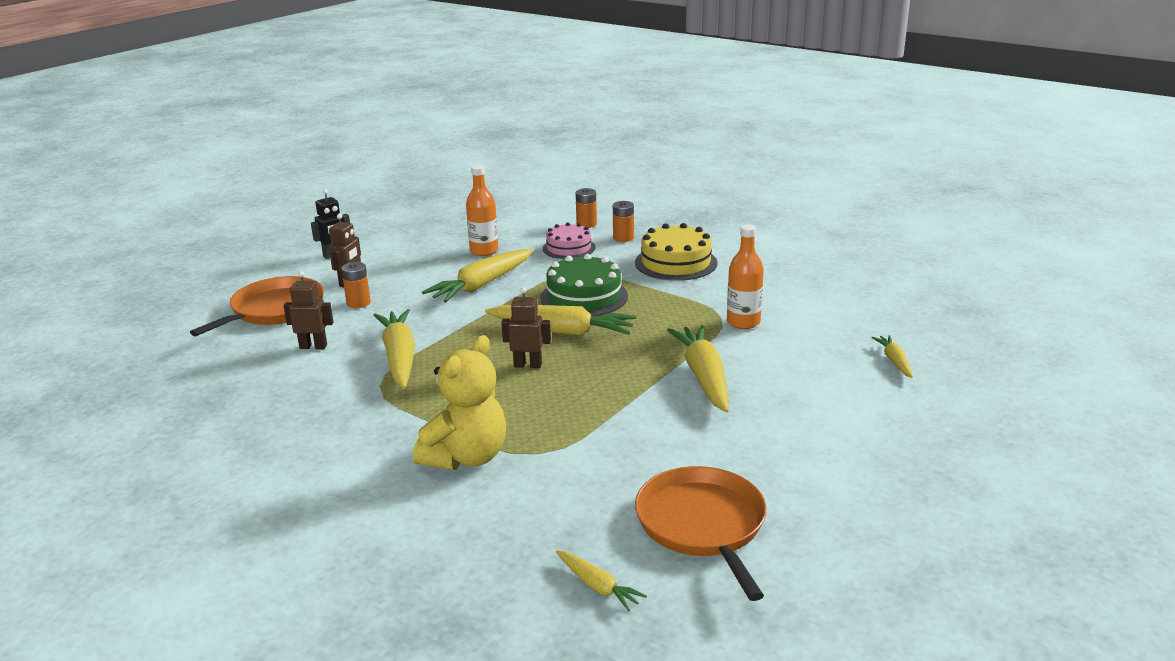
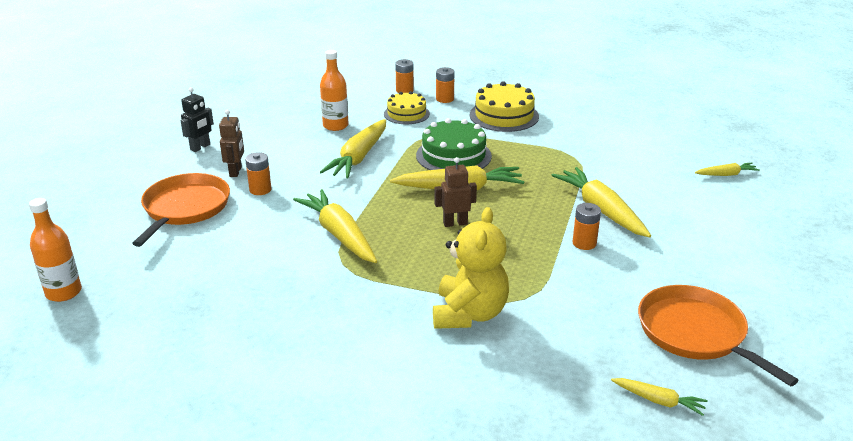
camera: 20 degrees left, 5 degrees up
(313, 346) = (251, 237): brown robot -> none
(569, 248) = (406, 114): pink cake -> yellow cake
(654, 408) = (584, 243): none -> orange battery
(743, 322) = (595, 159): orange bottle -> orange bottle (63, 292)
(894, 361) = (726, 174): yellow carrot -> yellow carrot turned 105 degrees clockwise

